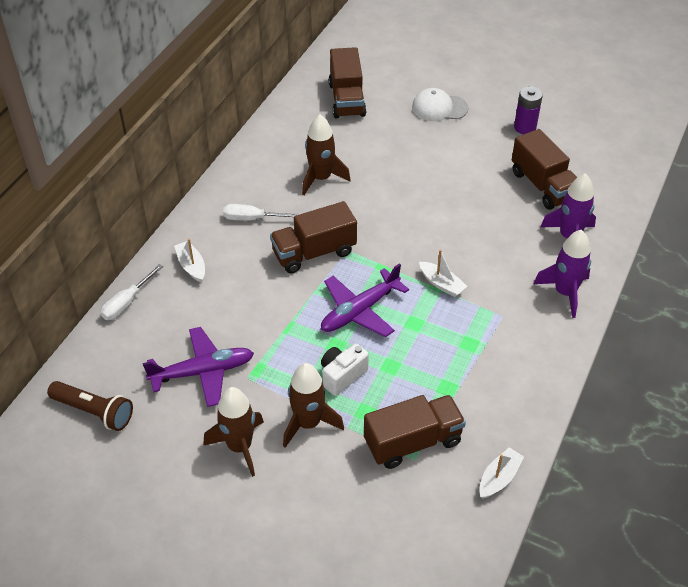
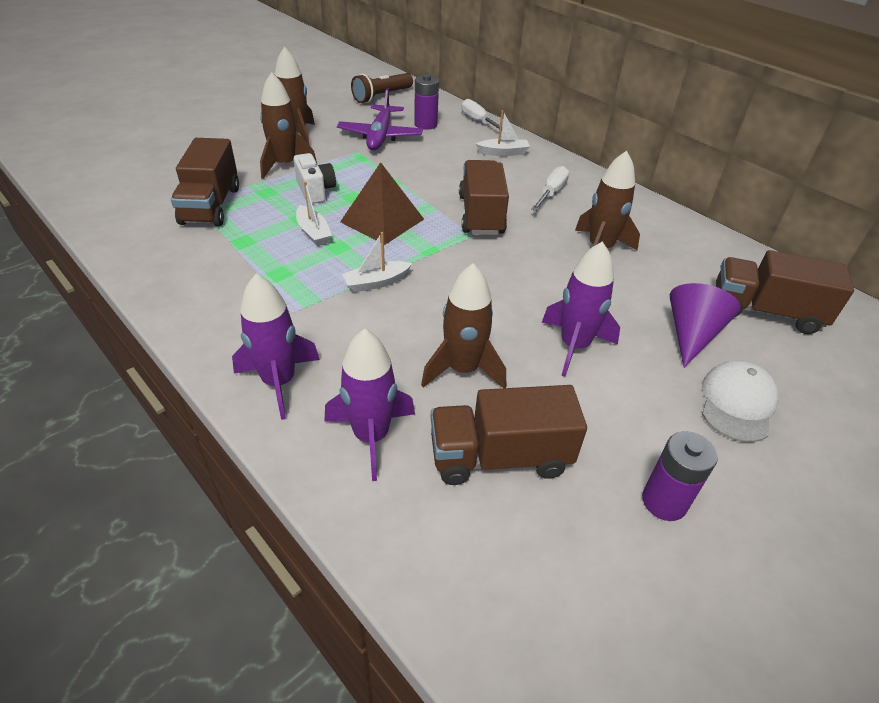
camera: 110 degrees right, 5 degrees down
(156, 344) = (425, 124): none -> purple battery
(360, 311) = (382, 220): purple plane -> brown pyramid
(391, 127) = (691, 334): none -> purple cone
(437, 174) = (574, 346): none -> purple rocket
(493, 215) = (463, 369): none -> brown rocket
(499, 478) = (121, 237): white boat -> white boat (313, 232)

